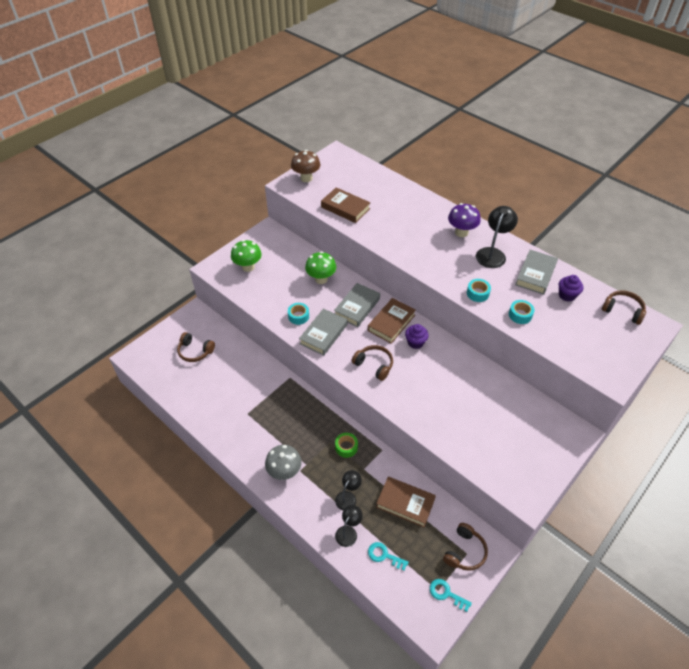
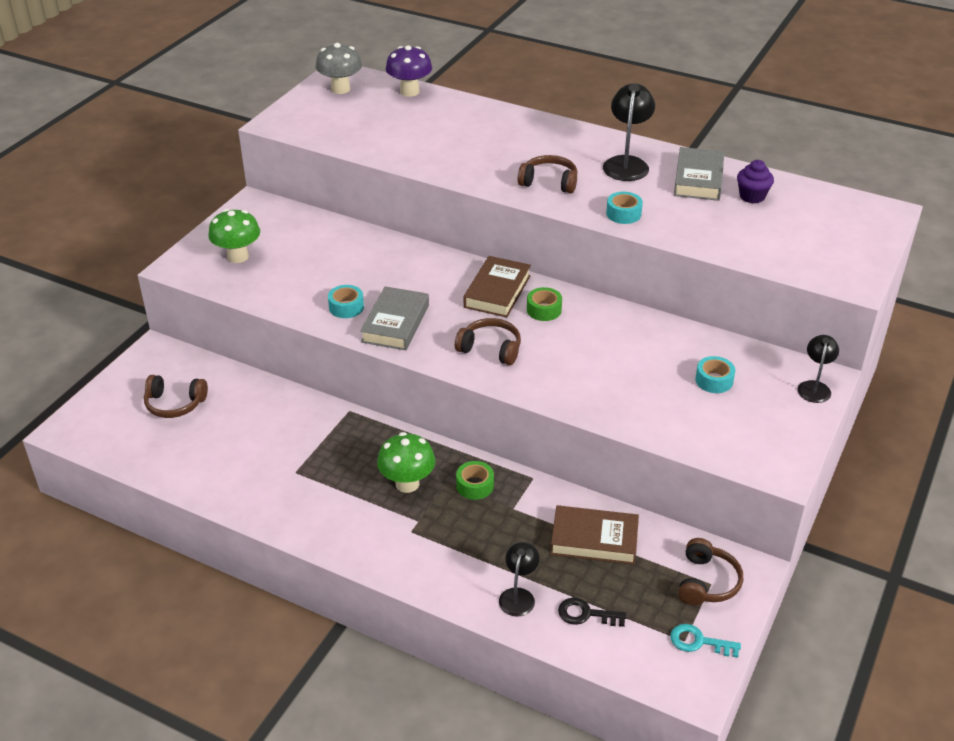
camera: 15 degrees left, 10 degrees down
(284, 472) = (386, 538): grey mushroom -> grey mushroom (340, 89)
(306, 178) = (303, 111): brown mushroom -> none
(321, 279) = (365, 254): green mushroom -> green mushroom (407, 484)
(345, 208) = (381, 140): brown book -> none
(348, 497) = (501, 550): black lamp -> black lamp (814, 387)
(357, 307) = (436, 280): grey book -> none
(384, 555) = (586, 614): turquoise key -> black key
(415, 342) = (544, 310): purple cupcake -> green tape
(461, 232) = (571, 145): purple mushroom -> purple mushroom (409, 91)
(520, 315) = (695, 229): turquoise tape -> turquoise tape (714, 380)
(622, 311) = (836, 202): brown headphones -> brown headphones (549, 182)

